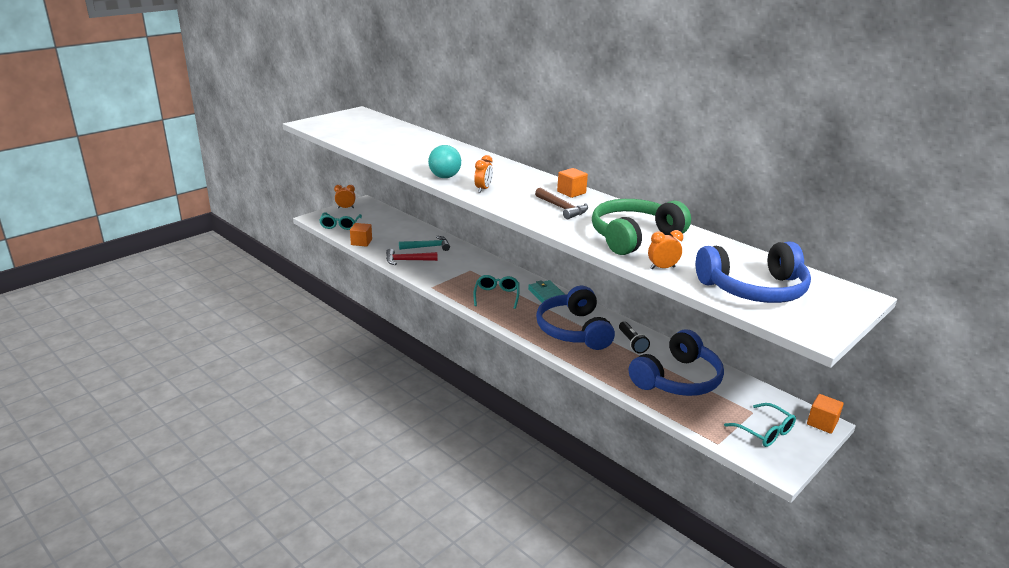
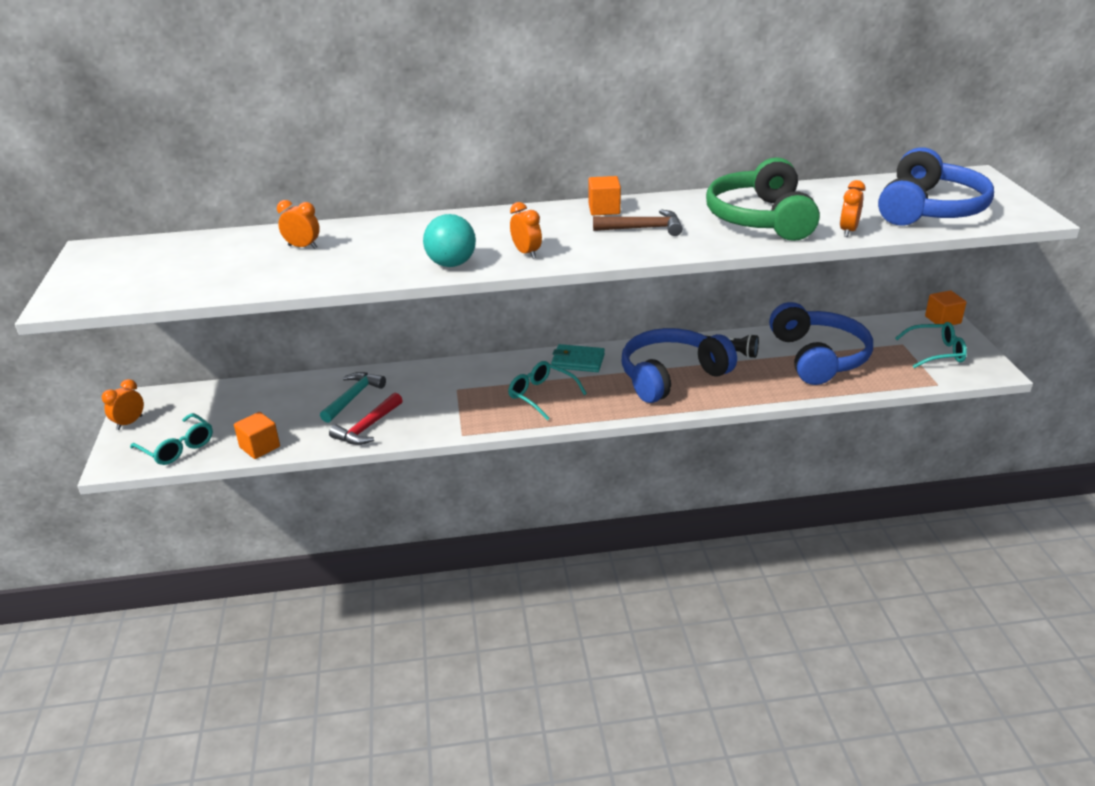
camera: 50 degrees left, 5 degrees up
(417, 144) = (302, 247): none -> orange clock
(573, 330) = (671, 376): blue headphones -> blue headphones turned 120 degrees clockwise

